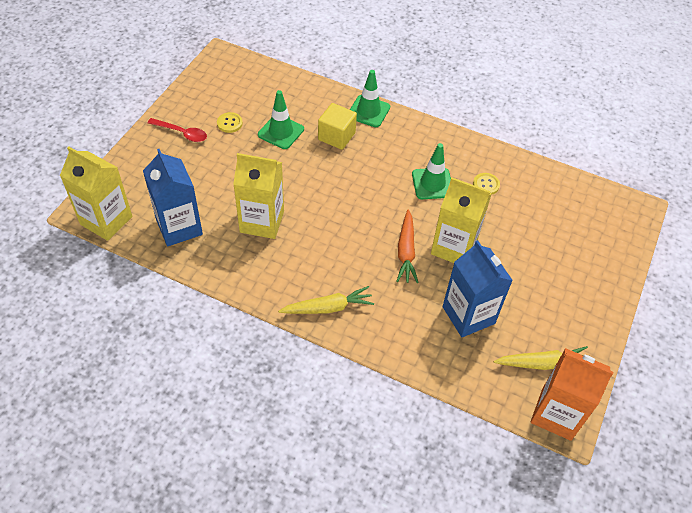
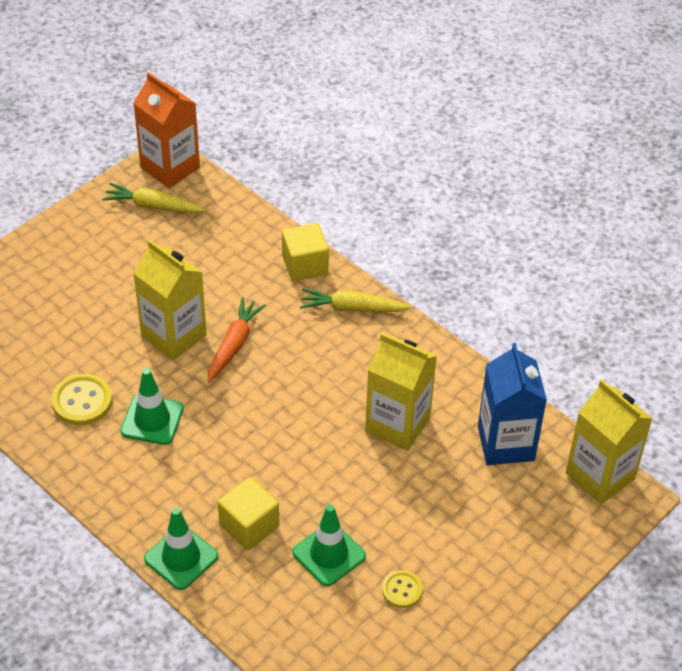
camera: 160 degrees left, 5 degrees down
(182, 133) = (478, 590): red spoon -> none
(383, 339) = (305, 265): none -> yellow cube
(468, 315) = (201, 264): blue carton -> none
(486, 184) = (82, 401): yellow button -> yellow button, size x1.61

